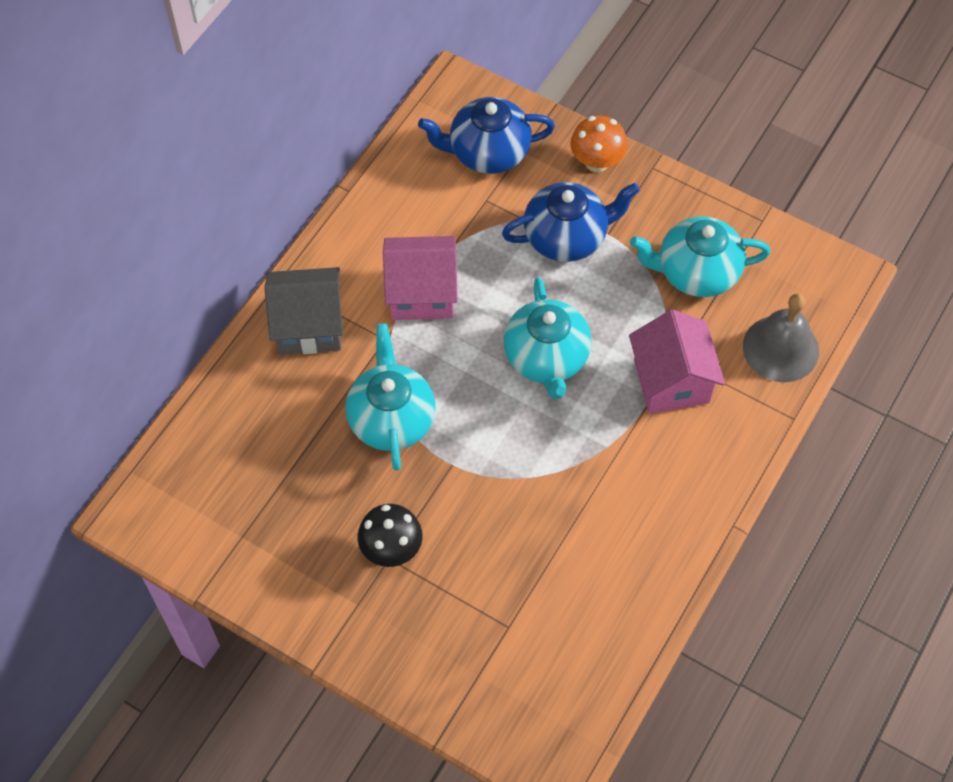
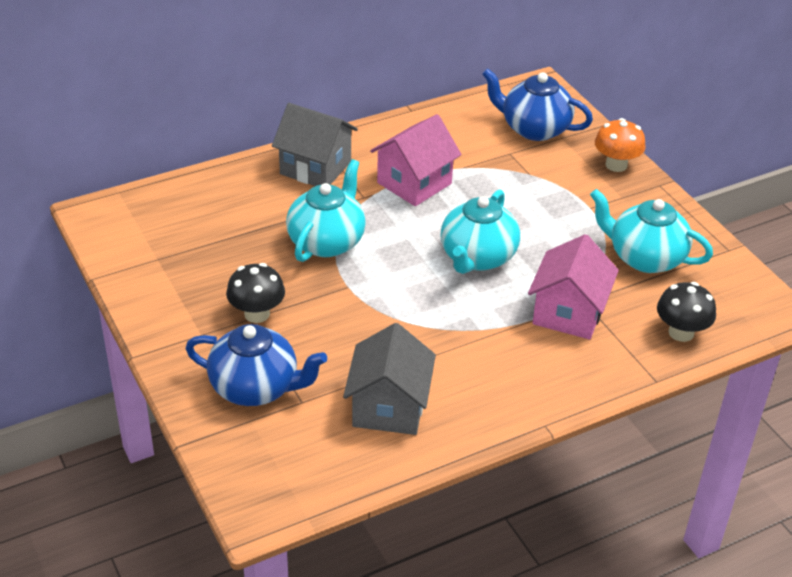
camera: 30 degrees right, 20 degrees down
(421, 293) = (414, 183): pink house -> pink house turned 75 degrees counterclockwise
(567, 237) = (555, 197): blue teapot -> blue teapot (256, 388)
(589, 586) = (389, 407): none -> grey house
(780, 348) = (681, 332): grey bell -> black mushroom

